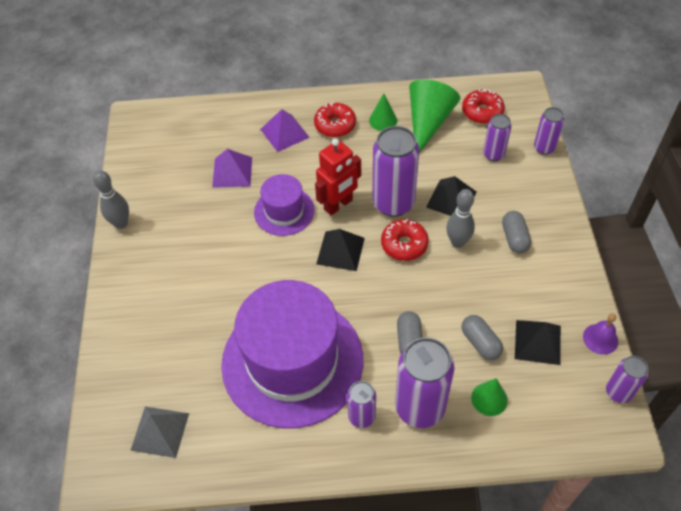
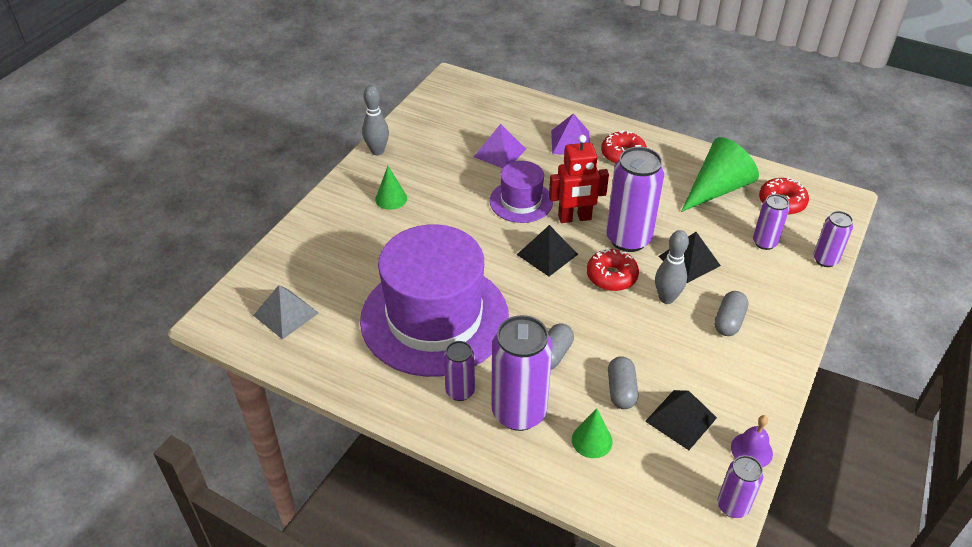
camera: 30 degrees right, 10 degrees down
(383, 120) = (672, 169): green cone -> green cone (391, 199)

